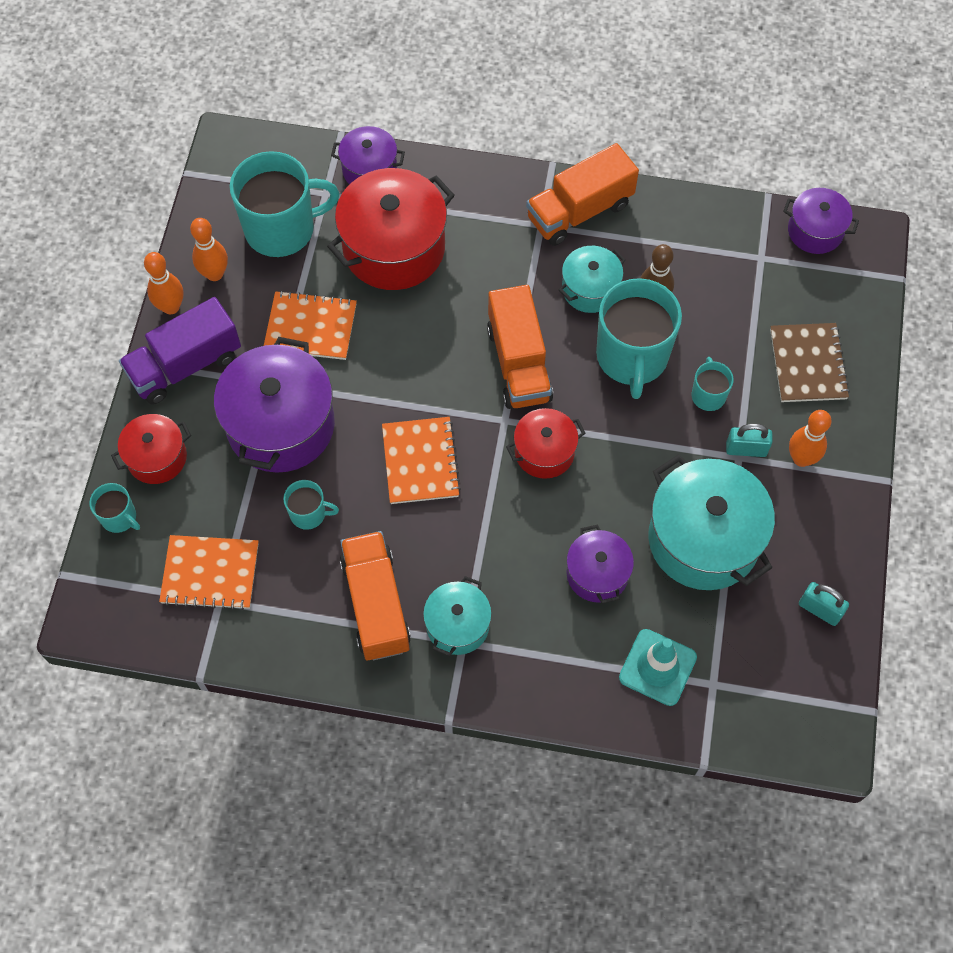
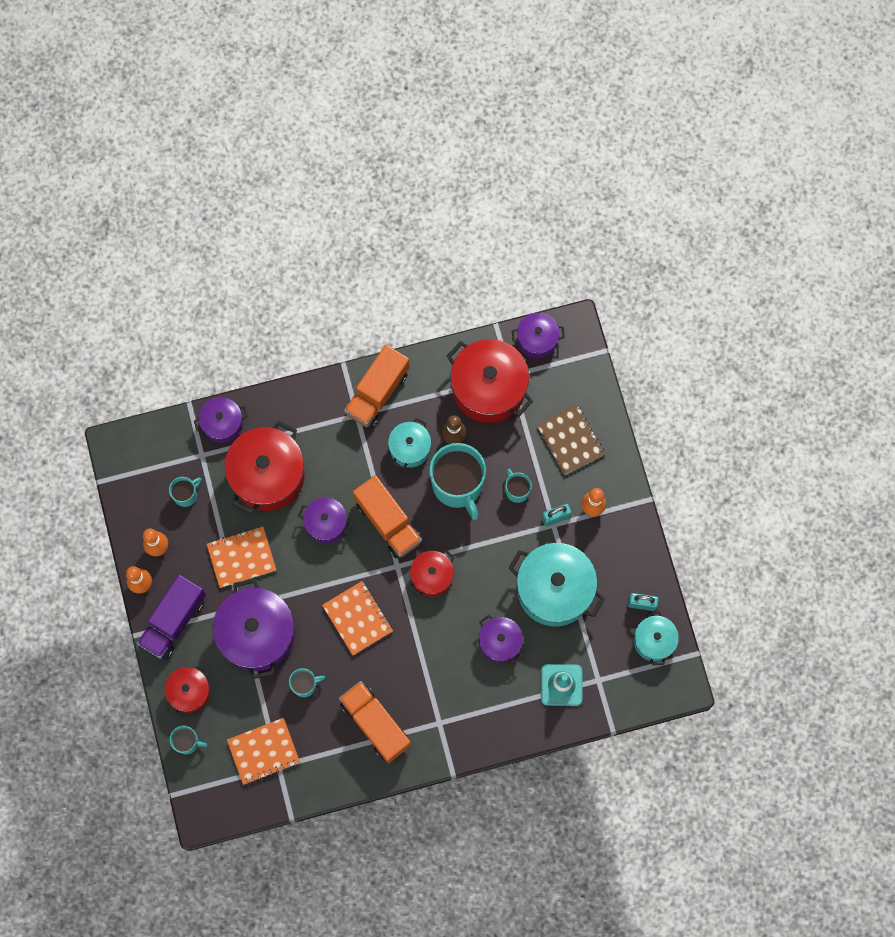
camera: 25 degrees left, 10 degrees up
(281, 229) = (186, 495): turquoise mug -> turquoise mug, size x0.47
(438, 332) = (326, 523): none -> purple pot
(457, 625) = (431, 714): turquoise pot -> turquoise pot (654, 641)
(726, 261) = (488, 388): none -> red pot

